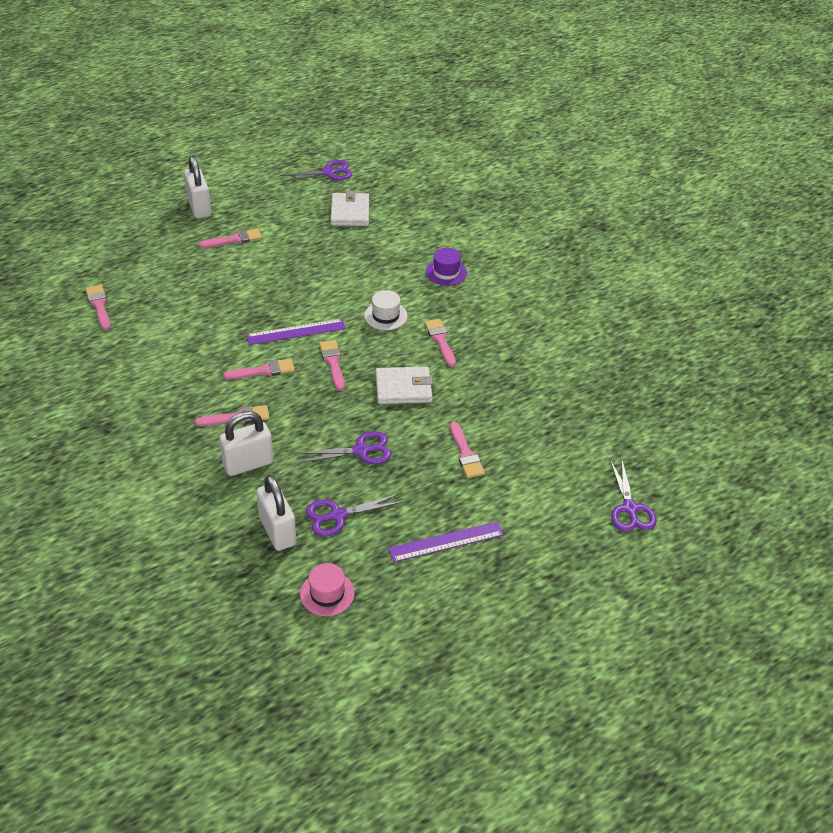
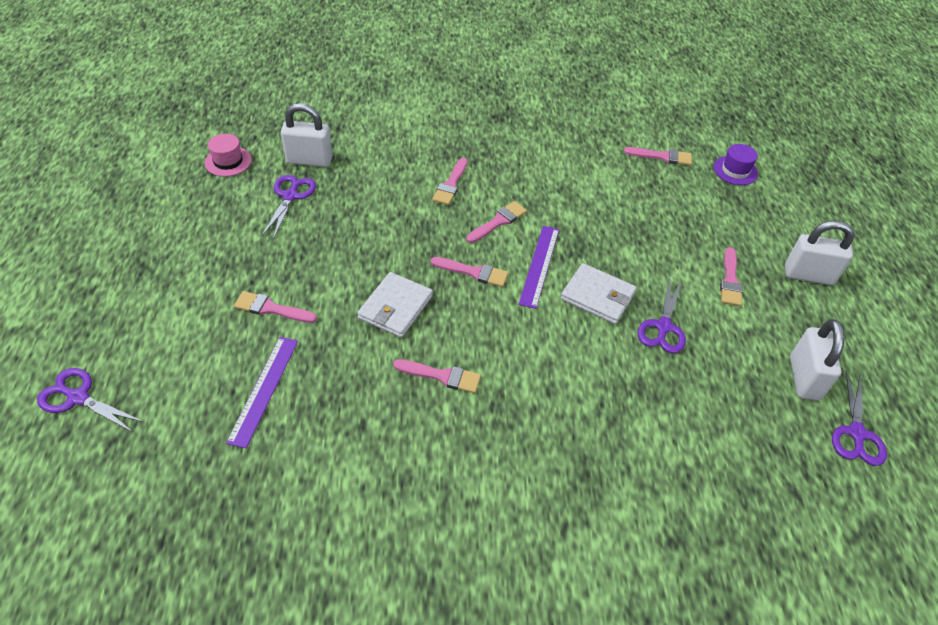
camera: 120 degrees right, 5 degrees up
(248, 464) = (392, 171): white padlock -> white padlock (804, 378)
(263, 371) = (498, 222): pink brush -> pink brush turned 150 degrees counterclockwise
(350, 212) = (746, 412): white wallet -> white wallet (597, 296)
(361, 451) = (344, 240): purple scissors -> purple scissors (663, 327)
(385, 316) = (517, 348): white hat -> none
(446, 272) = (562, 452): purple hat -> purple hat (735, 170)
(446, 542) = (197, 244): purple ruler -> purple ruler (264, 389)

